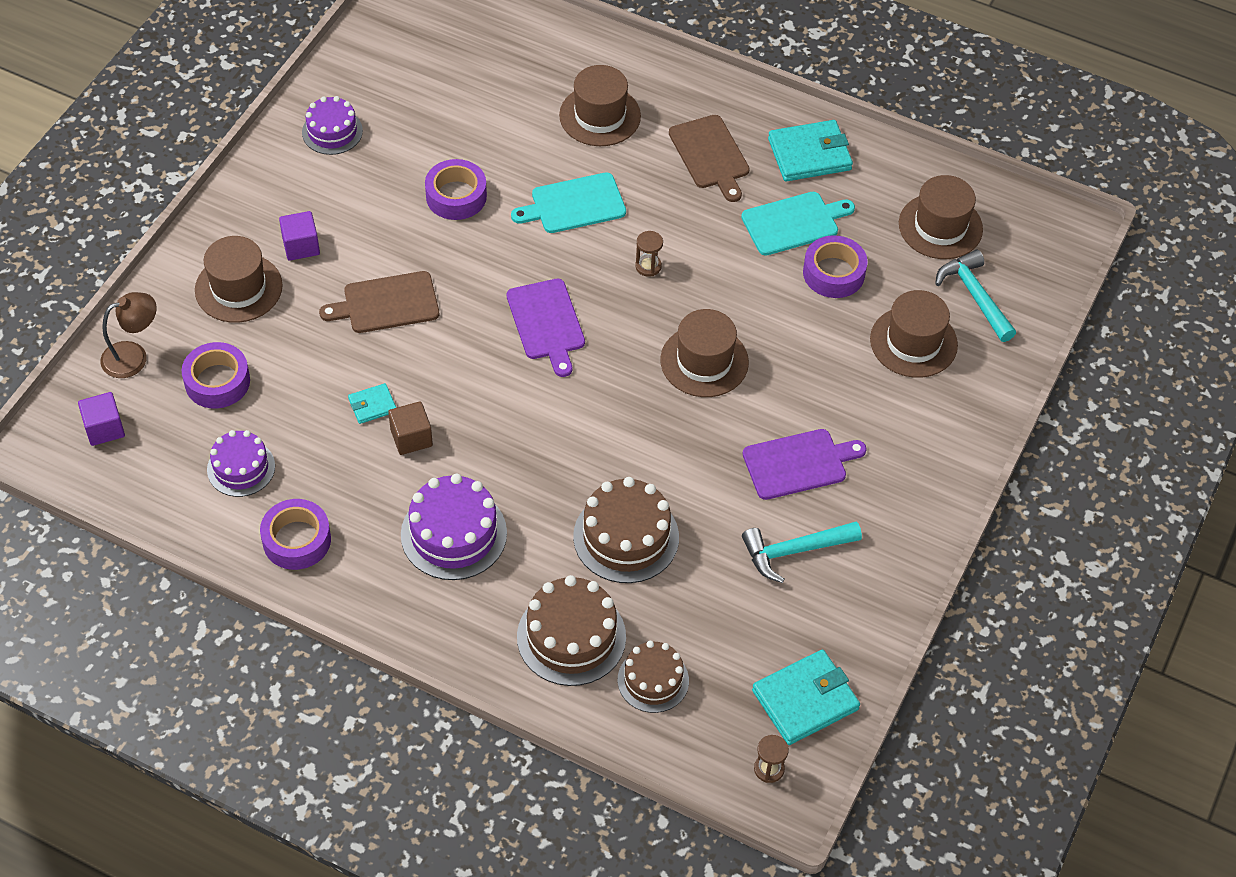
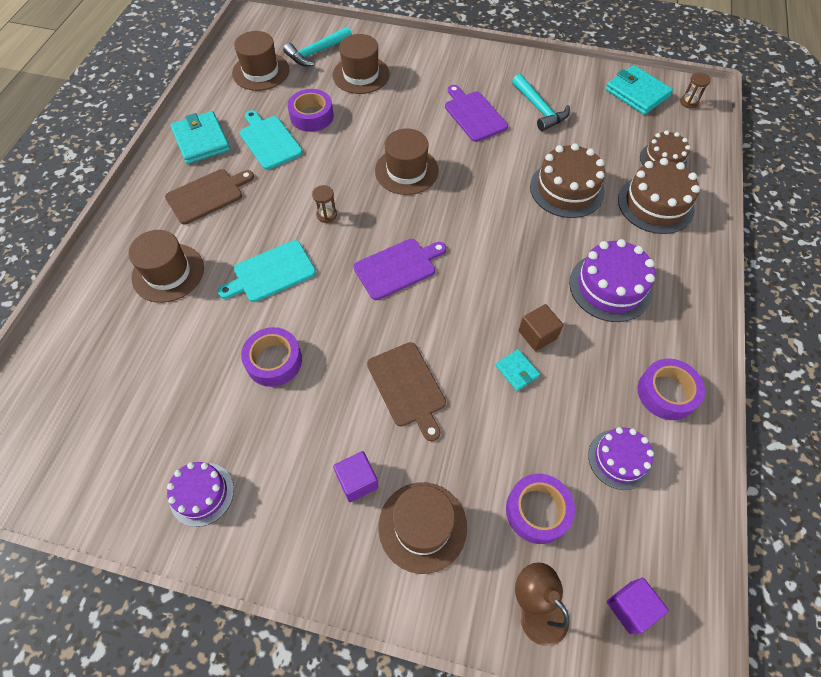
camera: 100 degrees left, 5 degrees up
(574, 204) = (271, 272): turquoise cutting board -> turquoise cutting board turned 90 degrees clockwise

